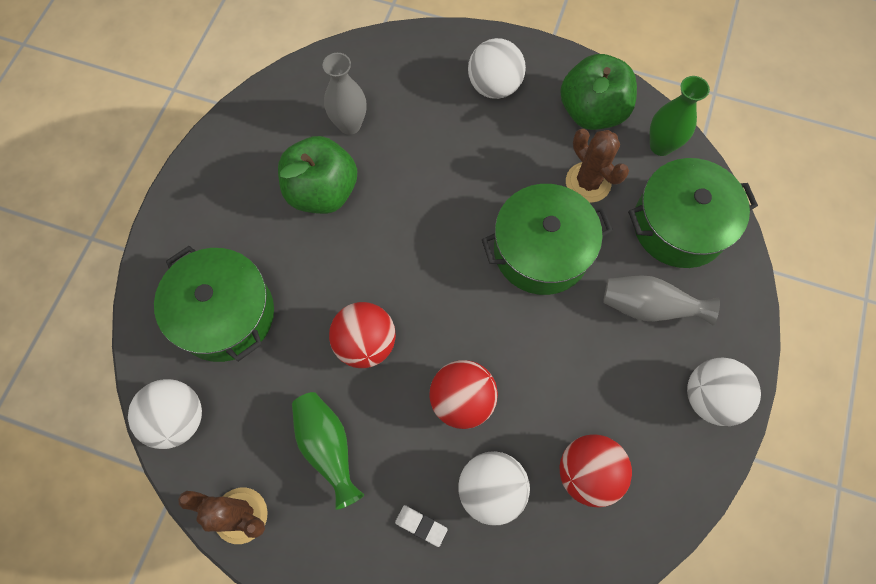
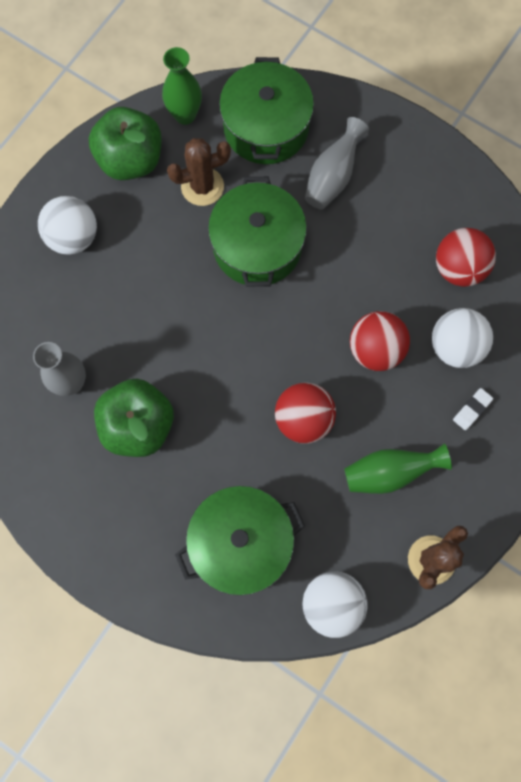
camera: 75 degrees left, 5 degrees up
(710, 397) = (420, 157): white ball -> none

